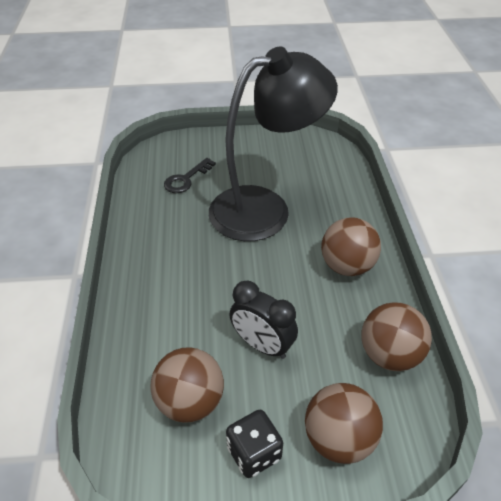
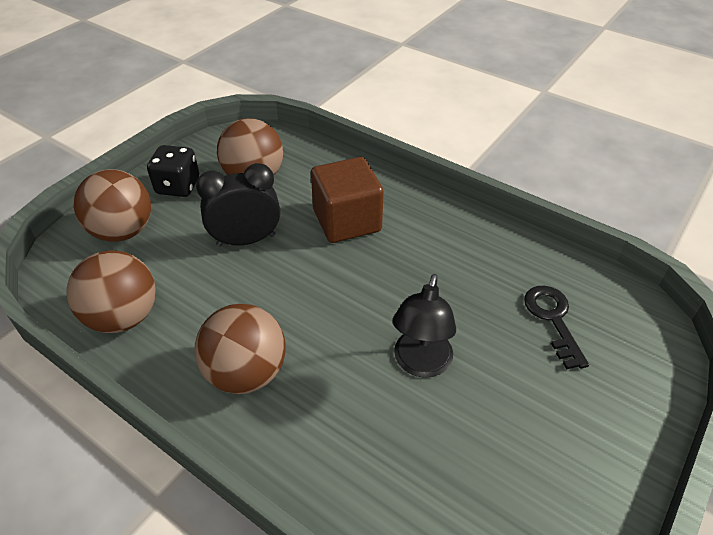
camera: 130 degrees right, 0 degrees up
(187, 302) = (347, 221): none -> brown cube
(265, 208) = (420, 364): black lamp -> black lamp, size x0.46

